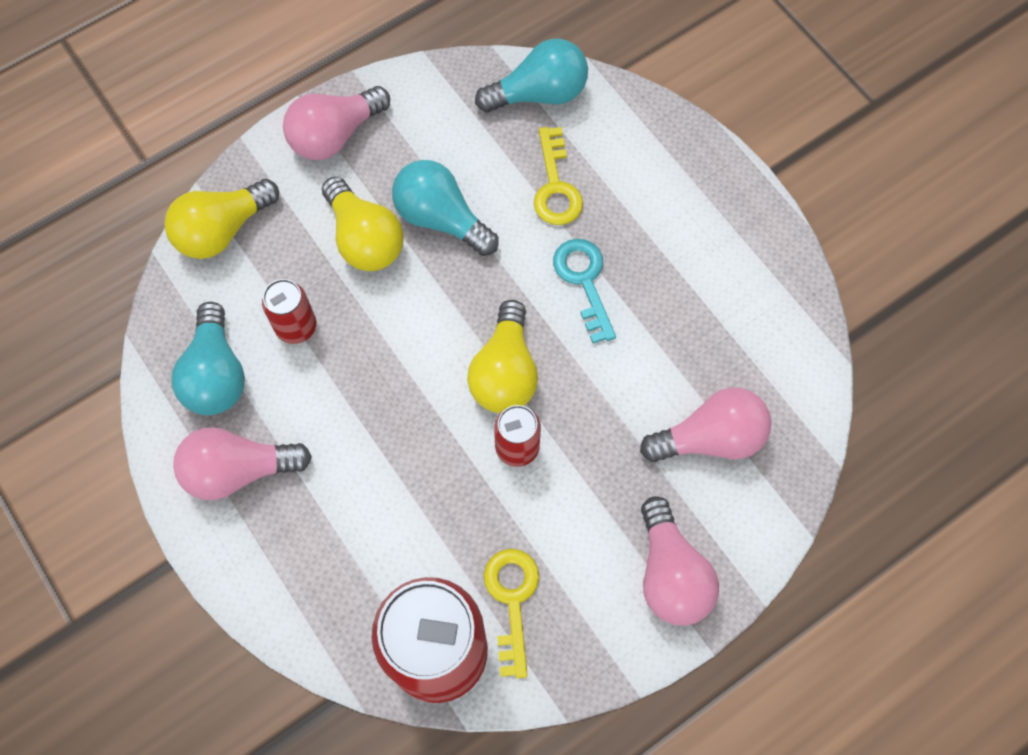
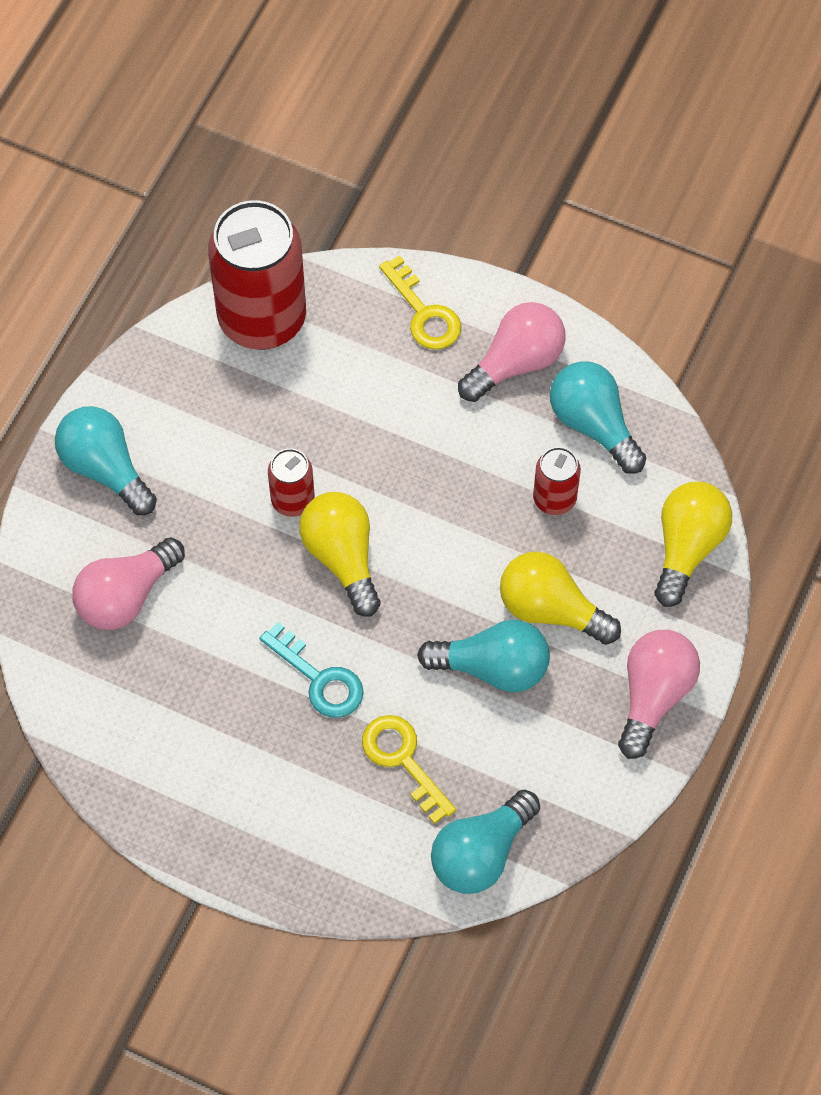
camera: 150 degrees right, 5 degrees down
(512, 600) = (226, 384): yellow key -> yellow key (424, 313)
(670, 573) = (105, 469): pink light bulb -> turquoise light bulb

